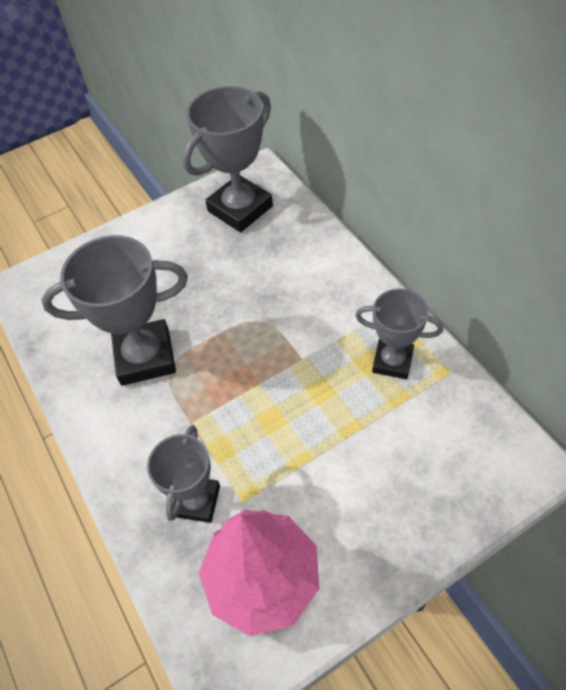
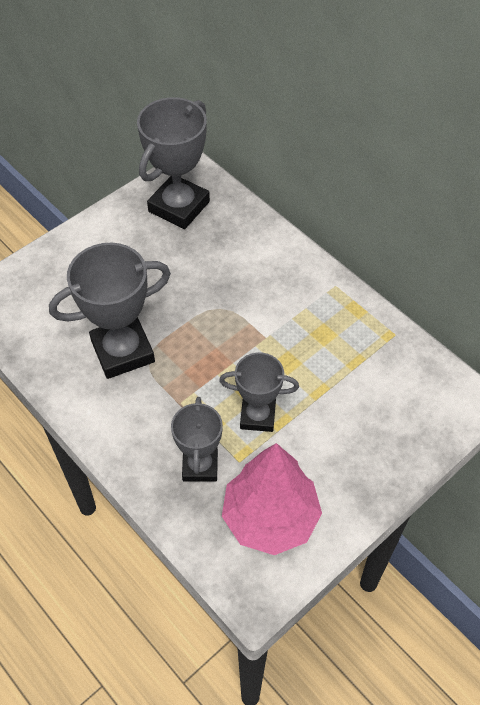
camera: 15 degrees left, 0 degrees up
(392, 361) = (345, 331): grey trophy -> grey trophy (257, 416)

